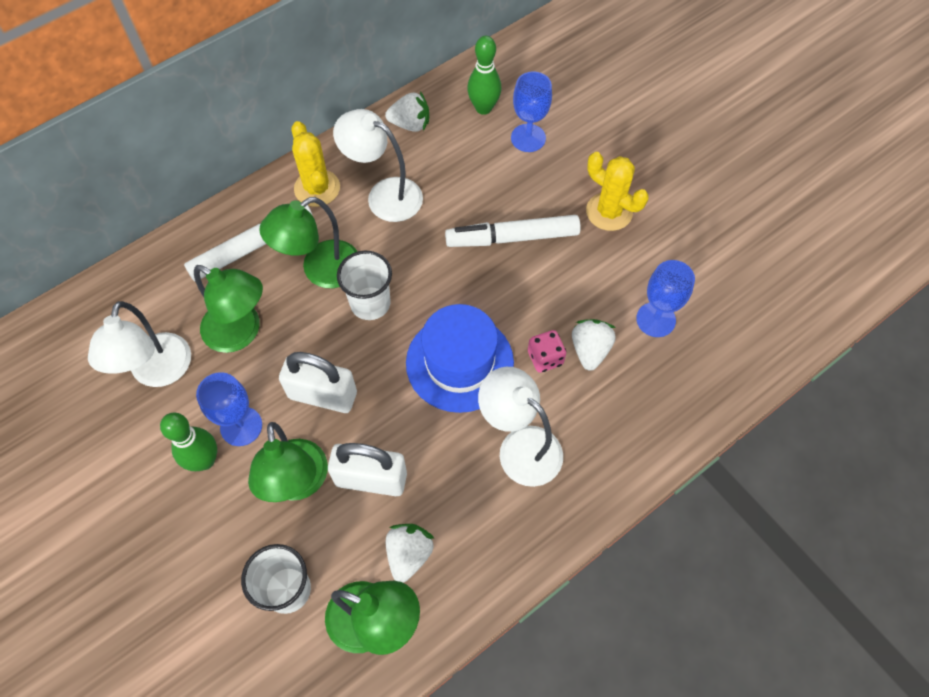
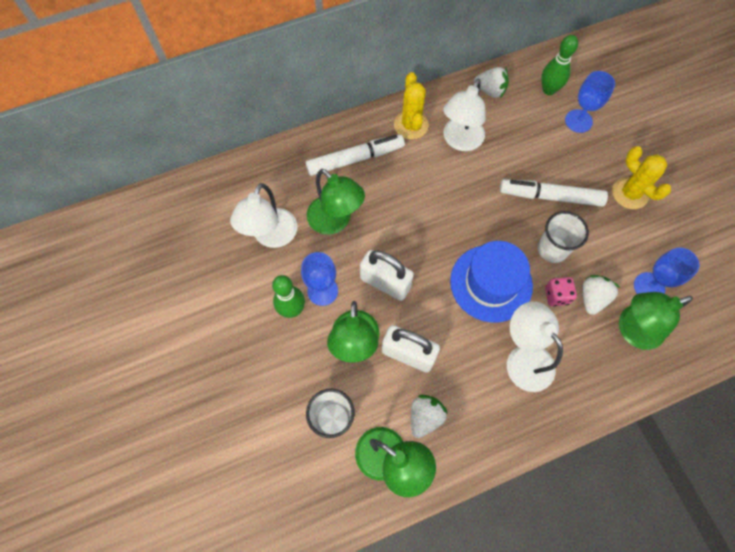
camera: 15 degrees right, 5 degrees up
(320, 271) = (401, 188): green lamp -> green lamp (632, 330)
(370, 303) = (433, 222): white cup -> white cup (552, 249)
(384, 195) = (460, 141): white lamp -> white lamp turned 105 degrees counterclockwise

